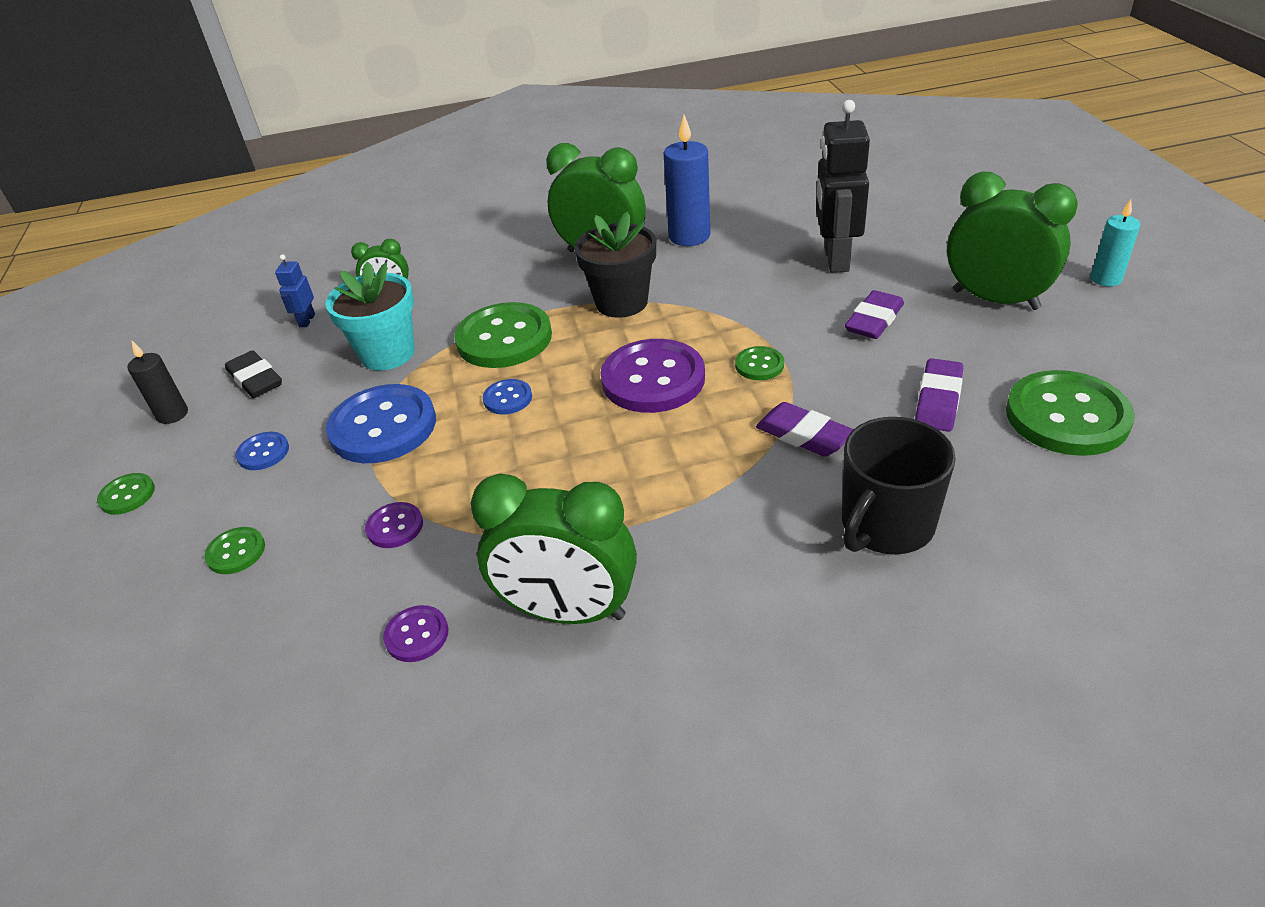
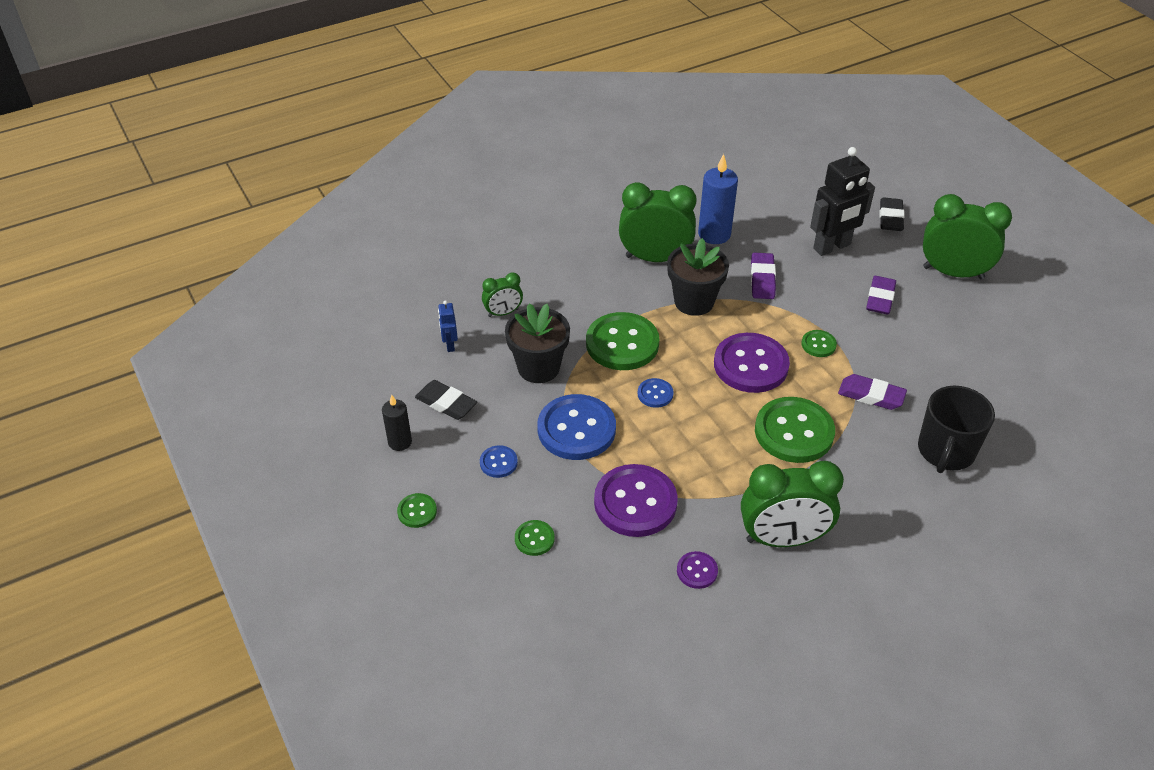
camera: 20 degrees left, 5 degrees up
(387, 354) = (538, 368): turquoise flower pot -> black flower pot
(395, 527) = (635, 502): purple button -> purple button, size x2.13
(835, 259) = (832, 247): black robot -> black robot turned 105 degrees counterclockwise
(931, 234) = (890, 218): none -> black eraser
(938, 400) = (944, 358): purple eraser -> purple eraser (762, 279)
(1067, 416) = (1024, 360): green button -> green button (794, 432)
(1106, 279) = (1017, 248): turquoise candle -> none

